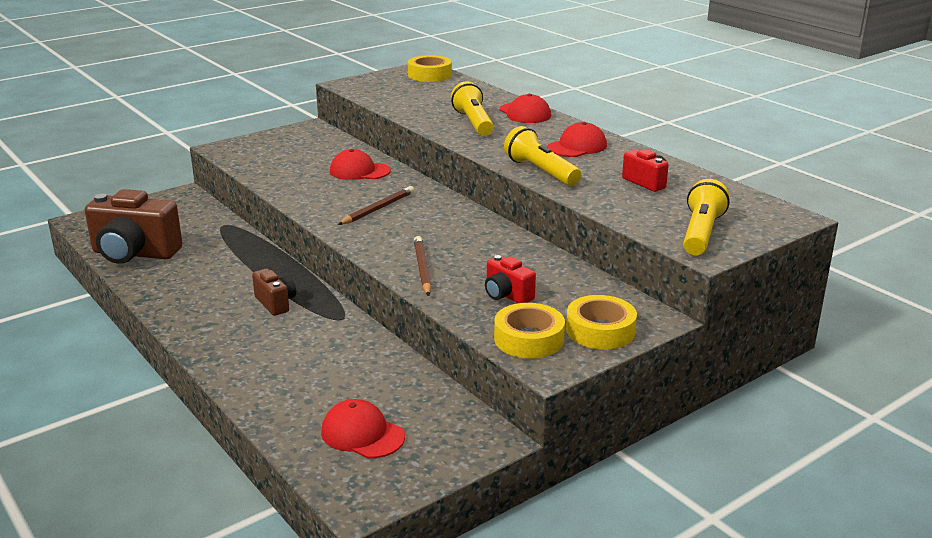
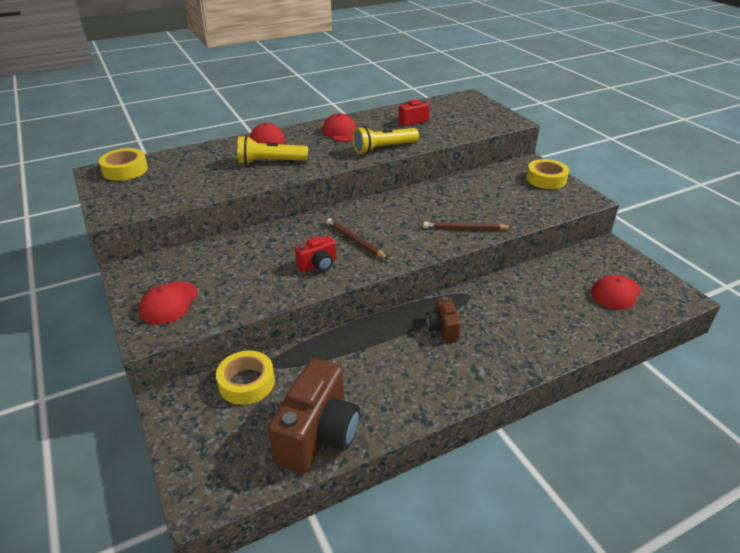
camera: 80 degrees left, 10 degrees up
(276, 303) = (442, 328): brown camera -> brown camera turned 75 degrees counterclockwise
(359, 171) = (268, 246): red cap -> red cap (169, 303)
(507, 295) = (505, 202): red camera -> red camera (318, 265)
(529, 339) = (558, 201): yellow tape -> yellow tape (246, 382)
(701, 233) = (487, 118): yellow flashlight -> none

